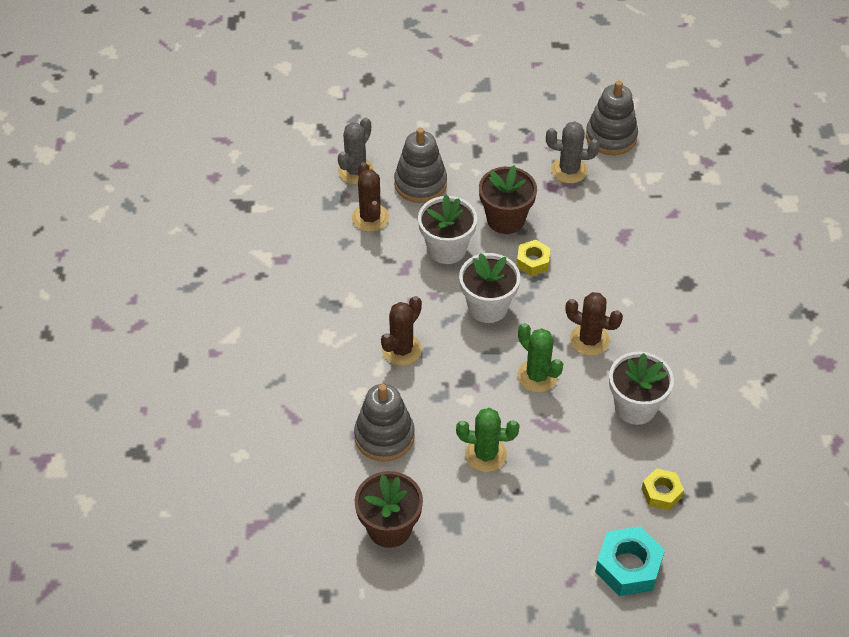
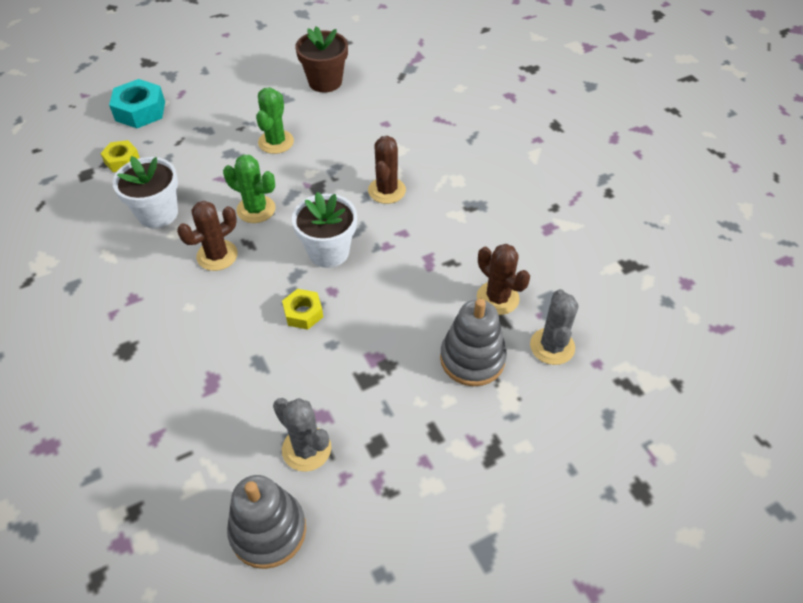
camera: 155 degrees right, 0 degrees up
(384, 436) = (362, 129): grey stacking toy -> none
(446, 249) = (399, 294): white flower pot -> none
(485, 454) = (276, 142): green cactus -> green cactus turned 60 degrees counterclockwise
(505, 219) = (354, 351): brown flower pot -> none
(569, 170) = (306, 449): grey cactus -> grey cactus turned 60 degrees clockwise
(589, 340) = (217, 255): brown cactus -> brown cactus turned 45 degrees counterclockwise

